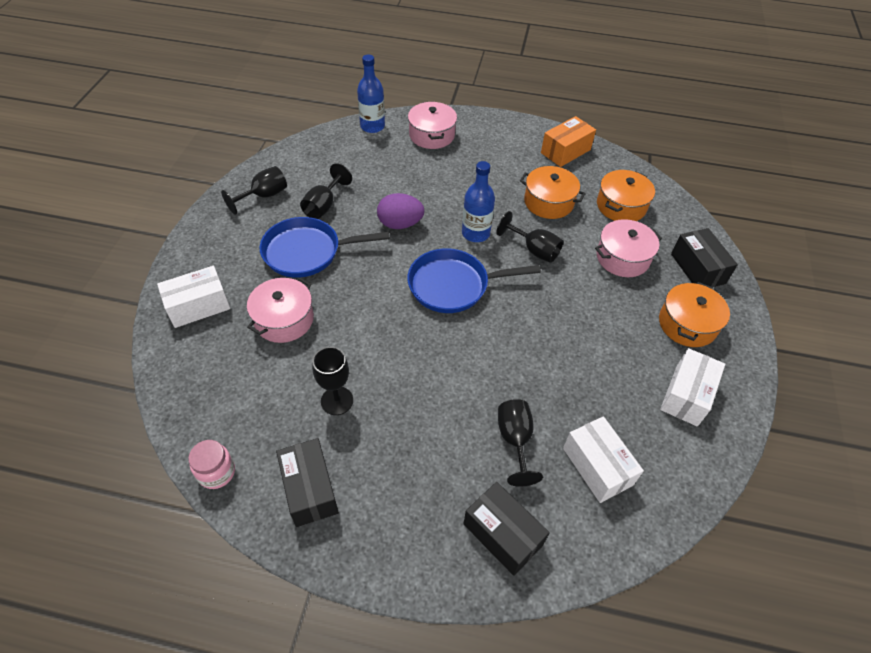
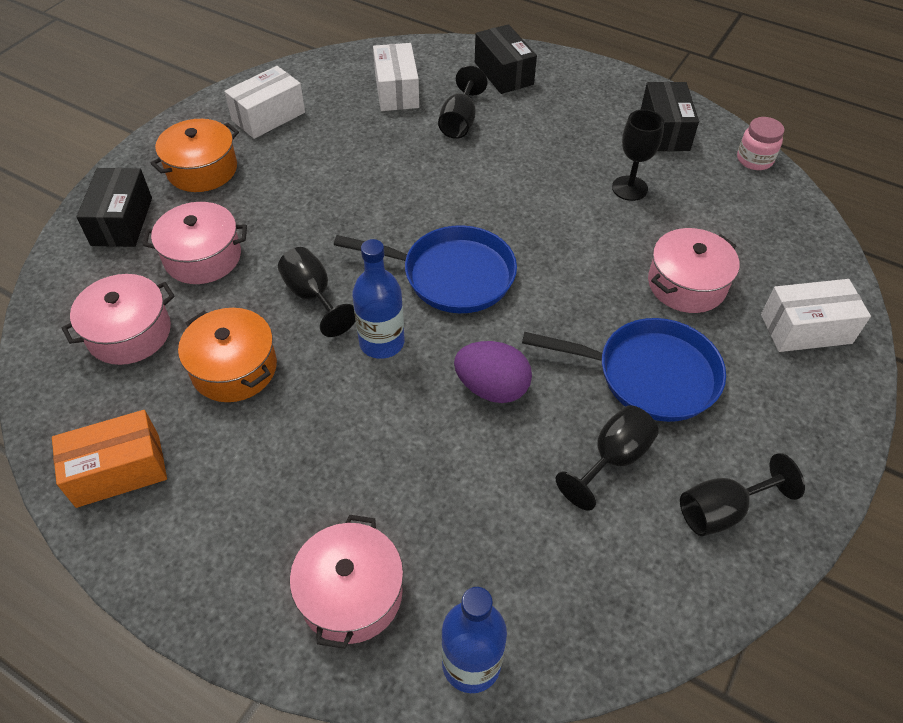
camera: 160 degrees left, 0 degrees up
(621, 206) = (129, 333): orange pot -> pink pot

